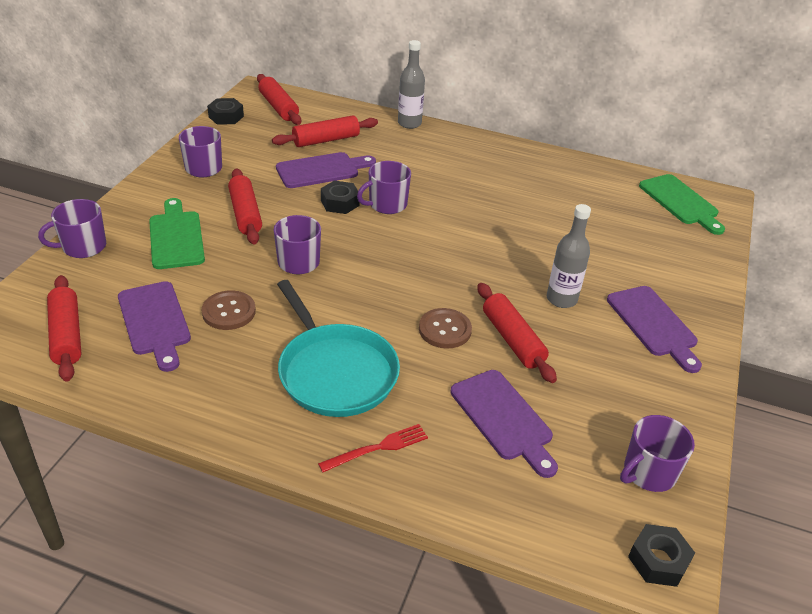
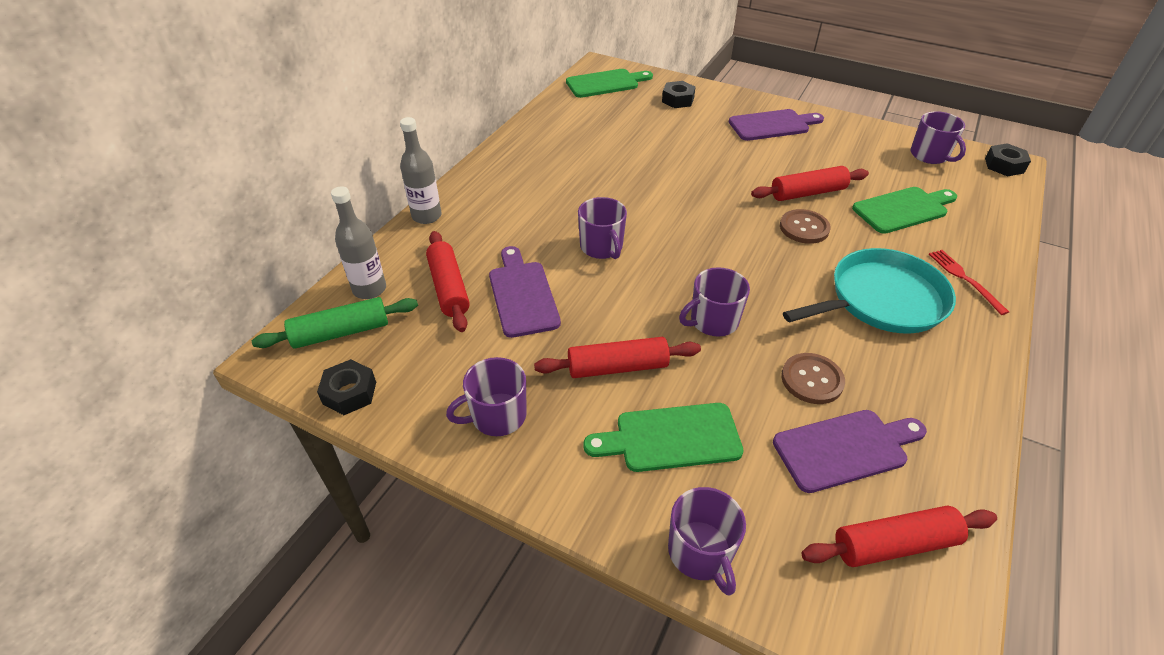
camera: 80 degrees left, 5 degrees up
(278, 107) = (341, 332): red rolling pin -> green rolling pin
(340, 203) = (596, 283): black nut -> black nut (678, 100)
(503, 419) = (903, 209): purple cutting board -> green cutting board
(561, 299) = (749, 161): grey bottle -> grey bottle (369, 289)

